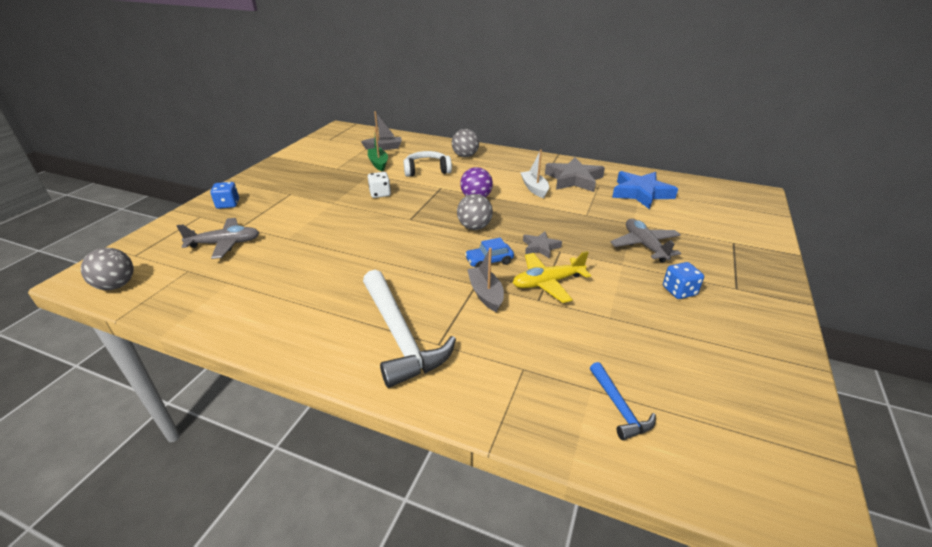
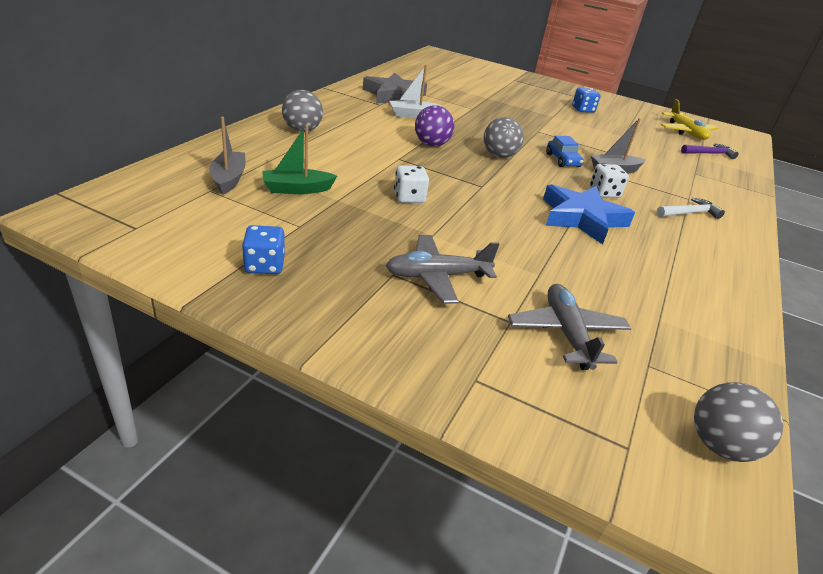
camera: 90 degrees left, 0 degrees up
(228, 204) = (427, 345): blue dice -> blue dice (264, 265)
(400, 335) = (689, 213): white hammer -> white hammer, size x0.49
(425, 280) = (604, 193): none -> white dice
(427, 170) = (341, 159): white headphones -> none
(540, 247) = (533, 136): grey star -> none
(548, 283) = (588, 145): yellow plane -> yellow plane (686, 132)
(619, 407) = (709, 153): blue hammer -> purple hammer
(641, 193) = (431, 81): blue star -> blue star (582, 218)
(644, 246) = (524, 103): grey plane -> grey plane (437, 276)

